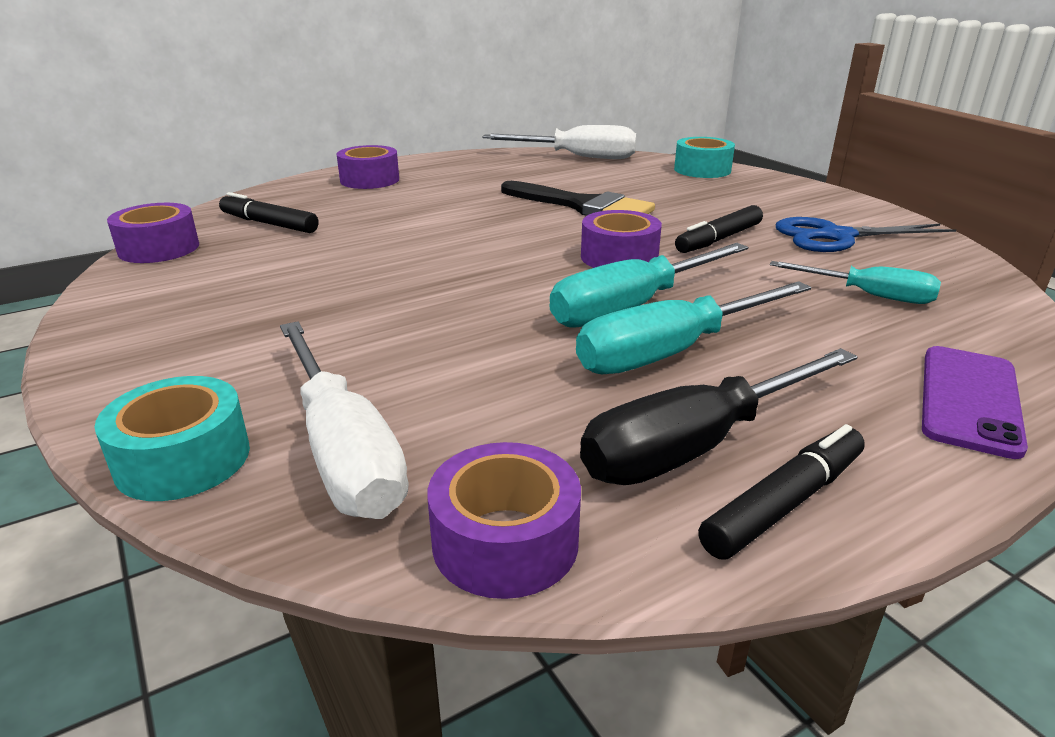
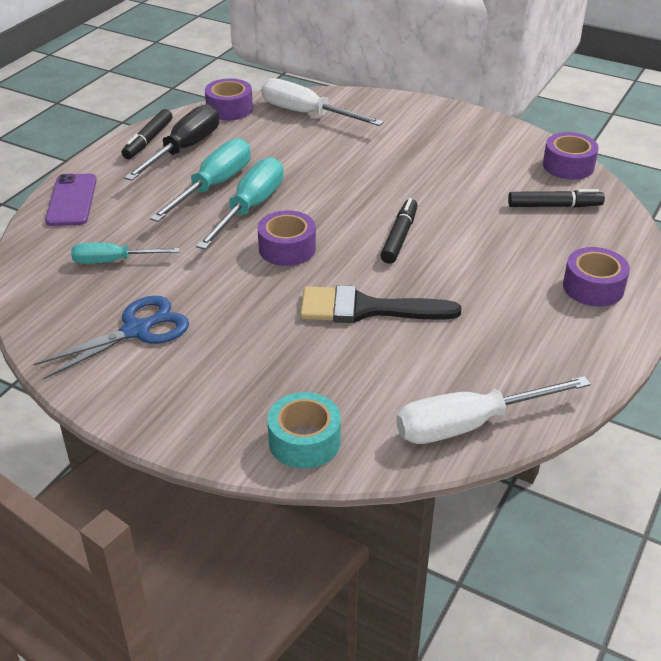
camera: 150 degrees right, 10 degrees up
(183, 459) = (354, 98): turquoise tape -> none
(718, 239) = (229, 294): black marker -> black marker (399, 237)

